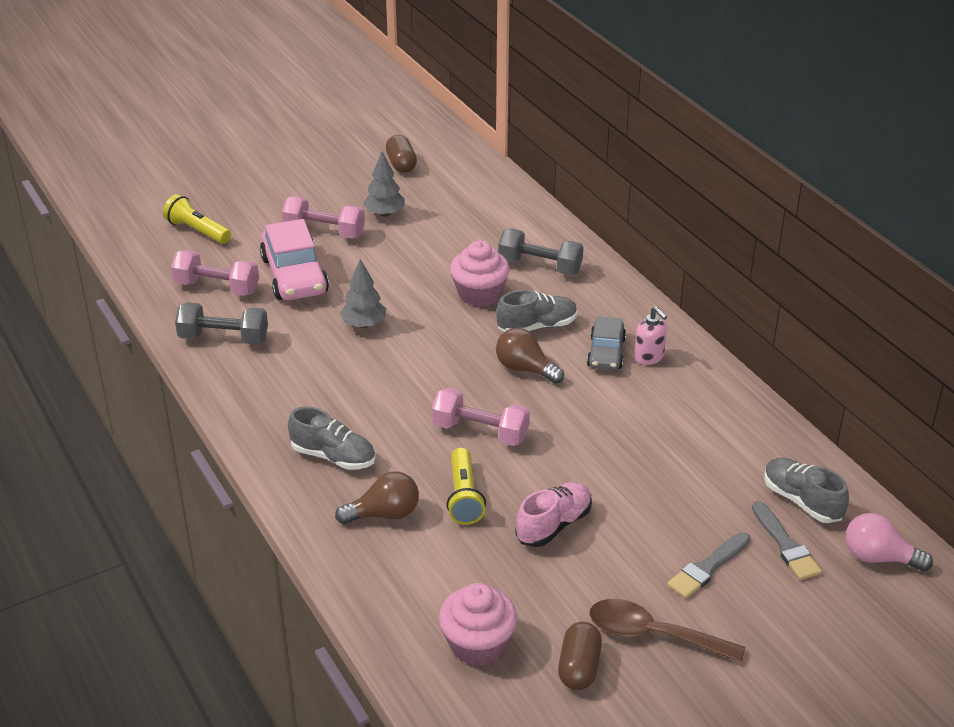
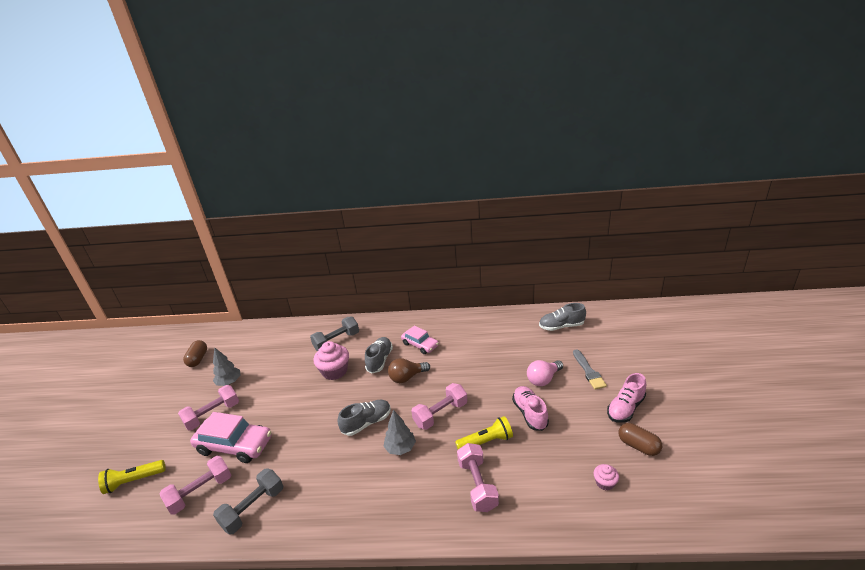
camera: 55 degrees left, 5 degrees down
(333, 456) = (411, 491): grey shoe -> grey shoe (367, 423)
(364, 324) = (311, 429): grey tree -> grey tree (400, 448)
(384, 514) = (477, 485): brown light bulb -> pink dumbbell
(401, 164) = (198, 359): brown capsule -> brown capsule turned 75 degrees clockwise
(464, 497) = (486, 442): yellow flashlight -> yellow flashlight turned 45 degrees counterclockwise
(477, 644) = (605, 483): pink cupcake -> pink cupcake, size x0.52
(606, 353) = (420, 345): grey car -> pink car
(649, 357) = (435, 332): pink soap dispenser -> none
(653, 635) = (625, 408): brown spoon -> pink shoe
(785, 545) = (586, 342): grey brush -> none
(878, 558) = (607, 320): pink light bulb -> pink light bulb (543, 379)

